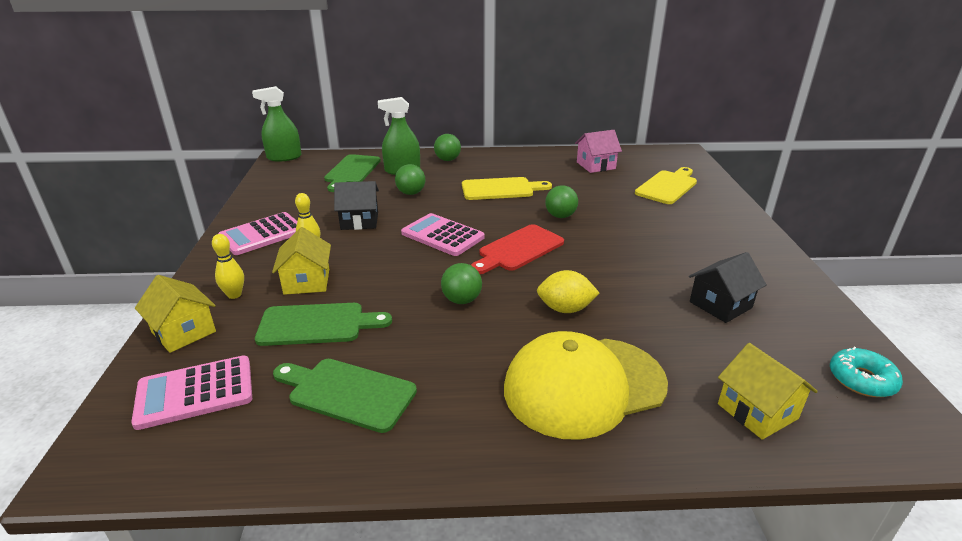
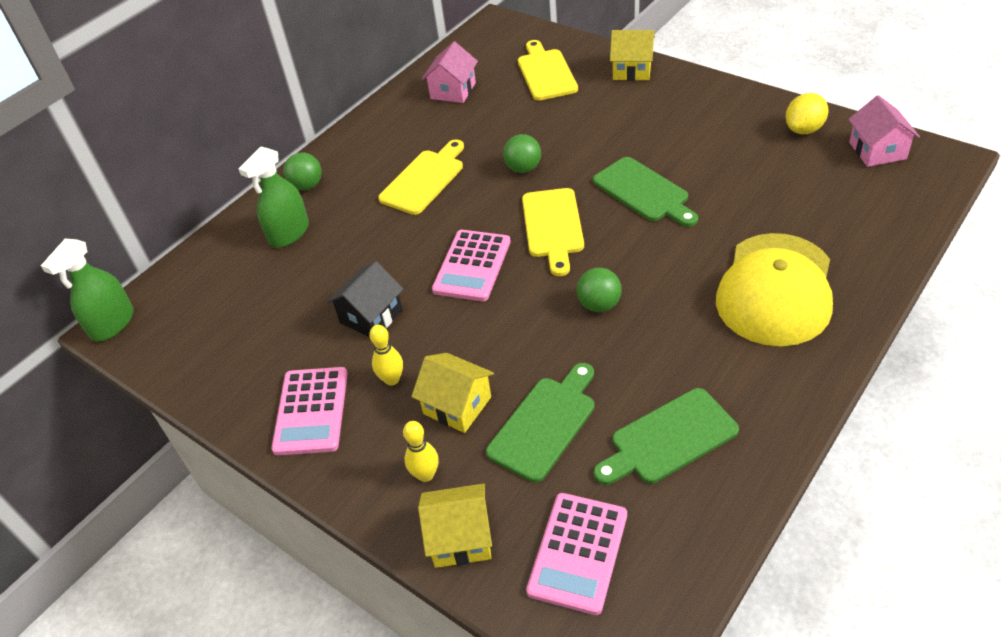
camera: 45 degrees left, 15 degrees up
(351, 171) = (237, 276): green cutting board -> green cutting board (643, 192)
(411, 193) = (353, 250): green ball -> none
(442, 235) = (472, 266): pink calculator -> pink calculator turned 60 degrees counterclockwise
(518, 249) = (553, 226): red cutting board -> yellow cutting board
(565, 309) = (672, 246): yellow lemon -> yellow lemon (804, 129)
(720, 305) = (745, 159): black house -> none
(757, 411) = (868, 218): yellow house -> yellow house (632, 70)
(861, 380) = (877, 150): turquoise donut -> pink house

